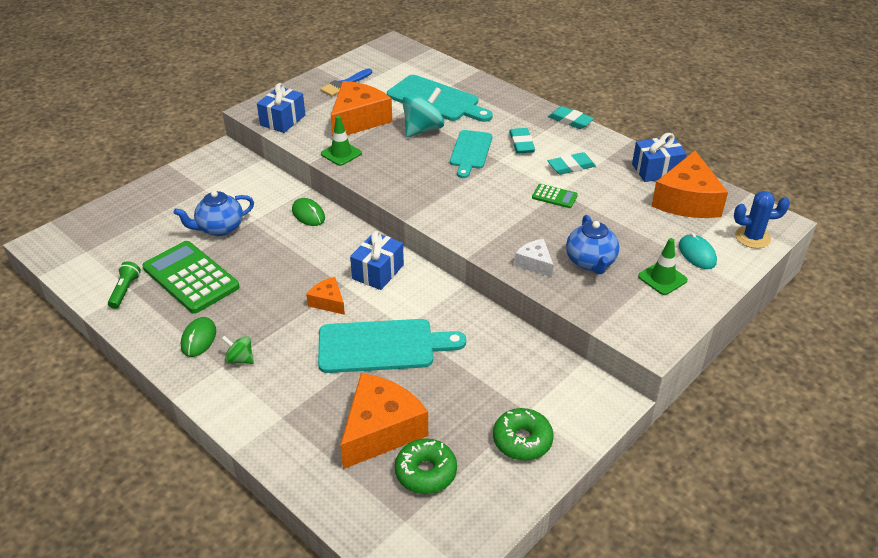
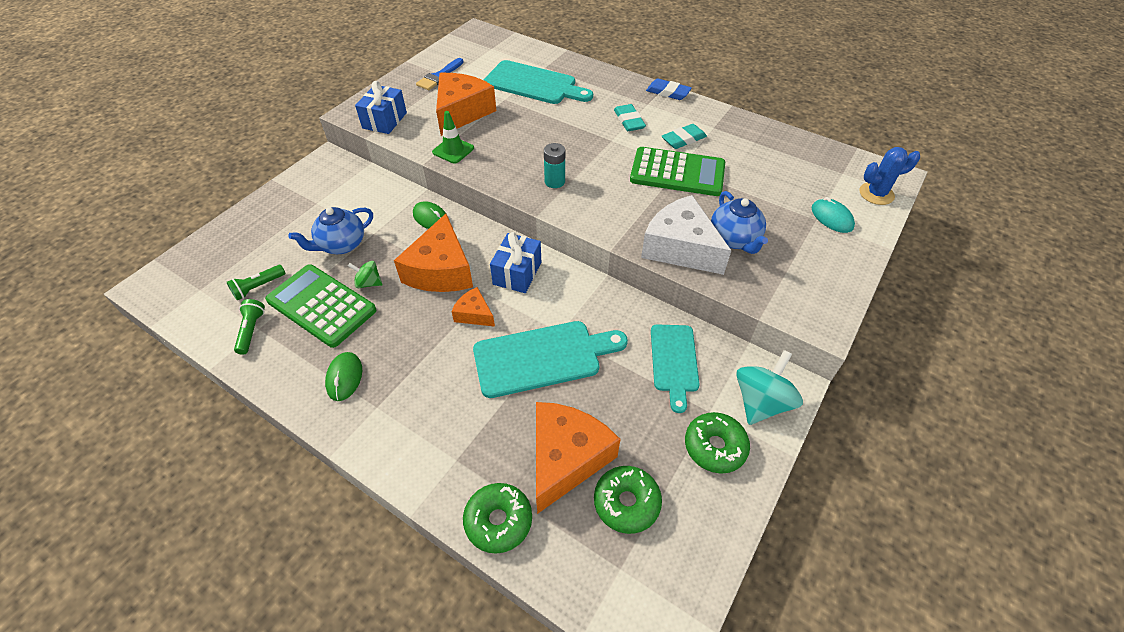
camera: 10 degrees left, 10 degrees up
(137, 255) = (258, 287): none -> green flashlight
(240, 359) = (395, 396): green spinning top -> green spinning top (368, 283)
(307, 469) = (498, 521): none -> green donut
(423, 129) = (529, 116): turquoise spinning top -> turquoise spinning top (761, 402)
(431, 192) = (554, 181): none -> turquoise battery
(470, 152) = (582, 134): turquoise cutting board -> turquoise cutting board (674, 361)
(535, 263) = (680, 248): white cheese -> white cheese, size x1.98
(554, 196) = (677, 173): green calculator -> green calculator, size x2.19
(570, 120) = (668, 92): turquoise eraser -> blue eraser
(656, 170) = (764, 134): blue gift -> none
(662, 278) = (808, 248): green traffic cone -> none
(687, 200) = (803, 162): orange cheese -> orange cheese (441, 270)

